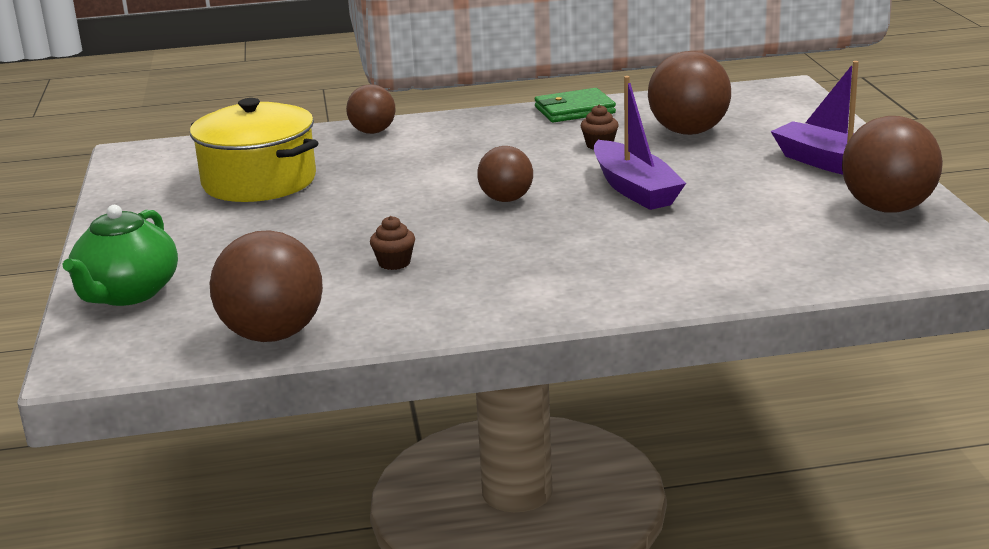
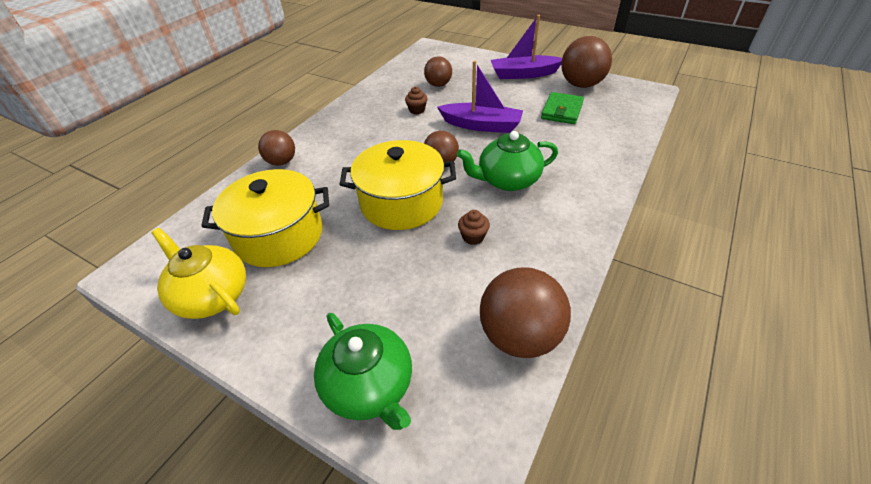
camera: 50 degrees left, 20 degrees up
(148, 193) = (212, 295): none -> yellow teapot
(397, 209) = (401, 203): none -> yellow pot
(535, 243) = (507, 180): none -> green teapot
(574, 110) = (364, 97): green wallet -> green wallet (562, 111)
(688, 132) = (438, 85): brown ball -> brown ball, size x0.61

